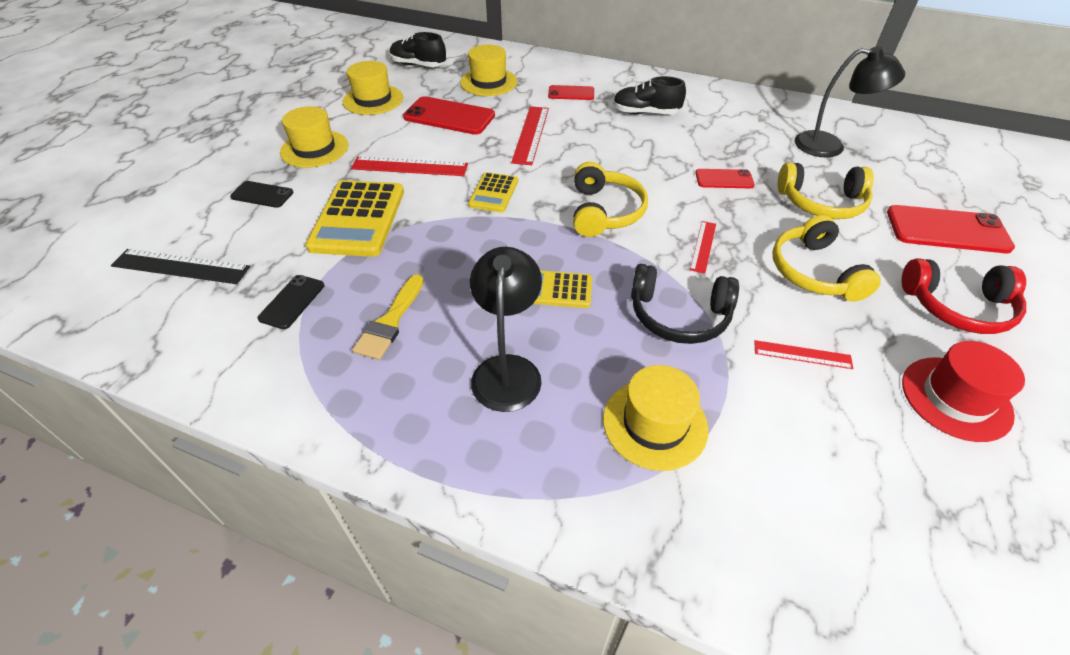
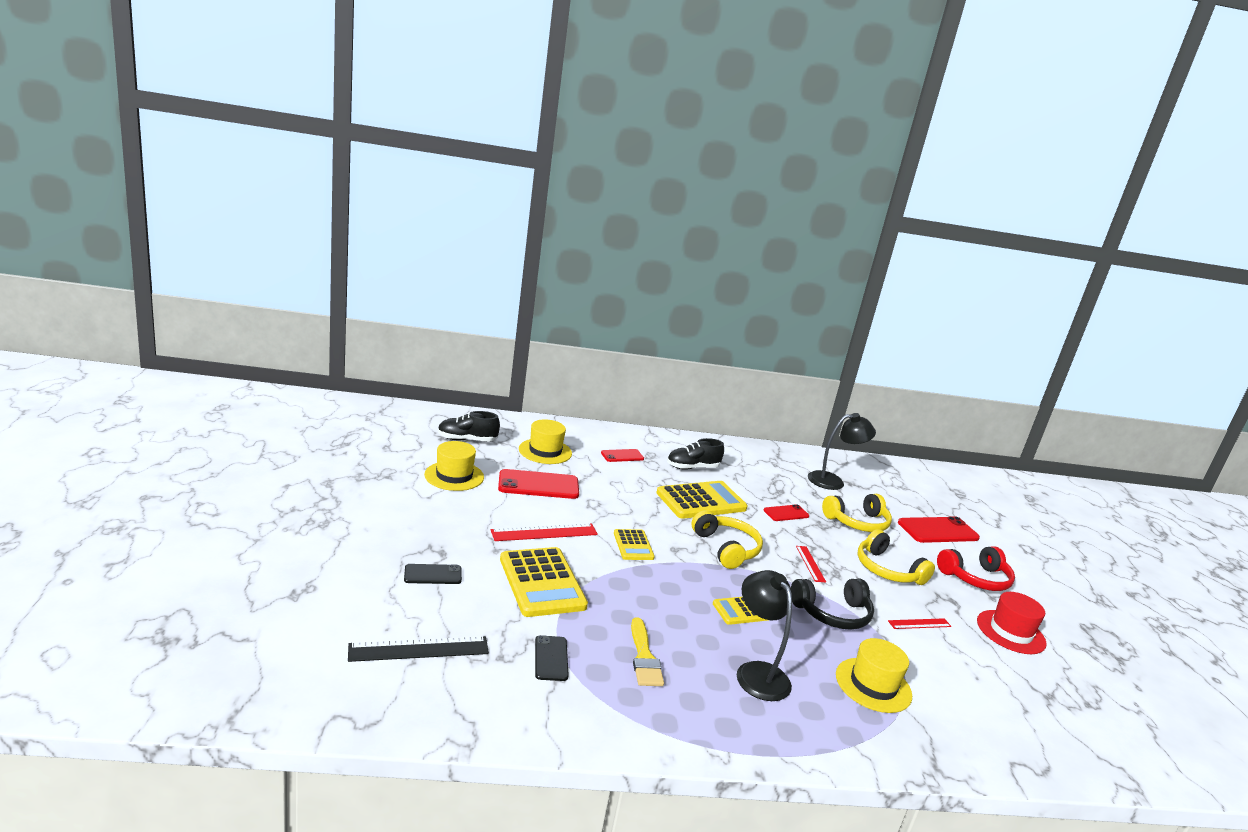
camera: 30 degrees left, 25 degrees down
(314, 149) = (442, 527): yellow hat -> none
(531, 134) = (620, 494): red ruler -> none
(622, 152) = (701, 501): none -> yellow calculator

